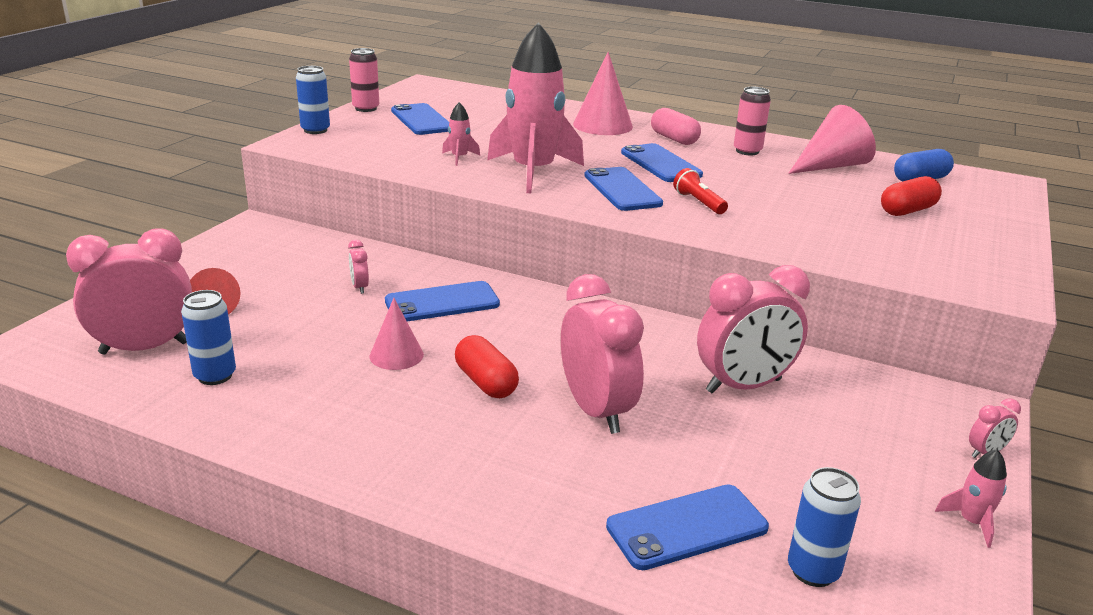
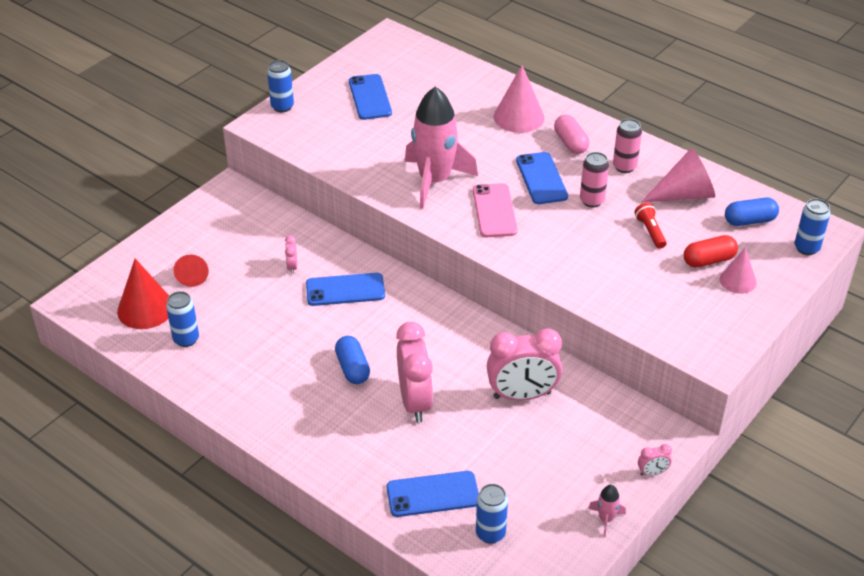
camera: 15 degrees right, 15 degrees up
(144, 348) = (145, 309): pink clock -> red cone
(366, 108) = (329, 76): pink can -> pink can (592, 201)
(396, 355) = (302, 336): pink cone -> pink cone (738, 280)
(459, 158) = (384, 156): pink rocket -> none
(486, 382) = (353, 368): red capsule -> blue capsule
(622, 190) = (494, 211): blue phone -> pink phone
(698, 203) = (546, 233): red flashlight -> red flashlight (650, 231)
(1003, 194) = (806, 248): none -> blue can

